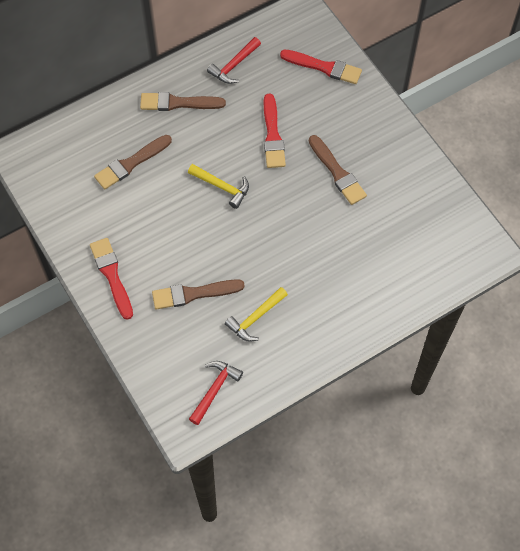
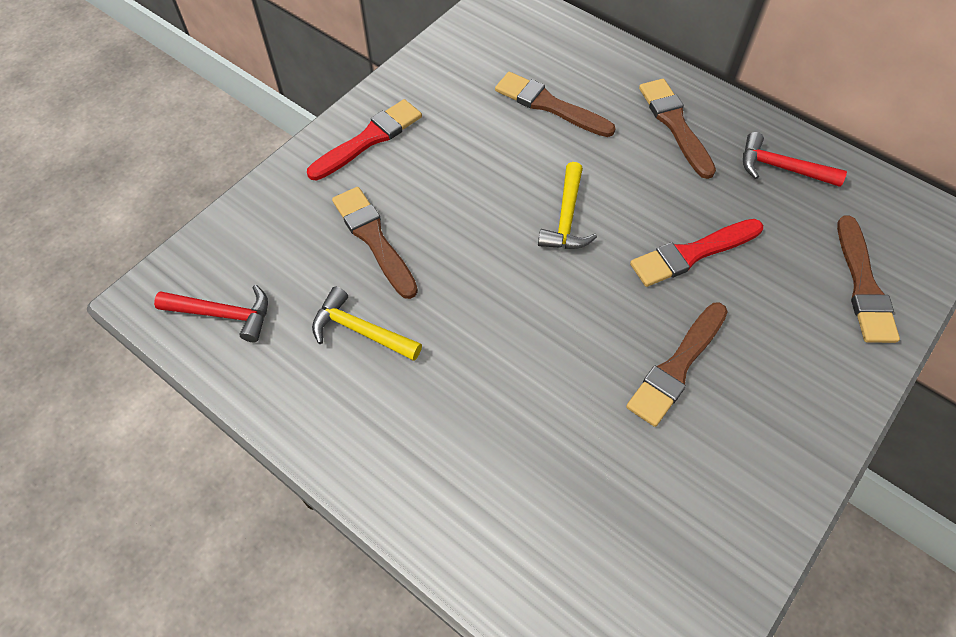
camera: 70 degrees right, 5 degrees down
(324, 67) = (863, 285): red brush -> brown brush

